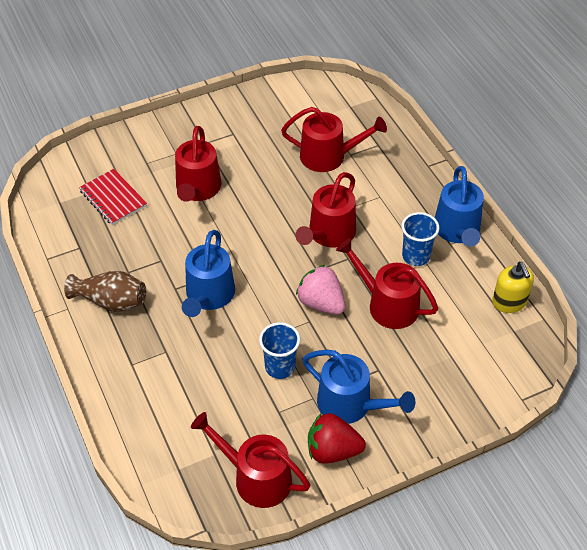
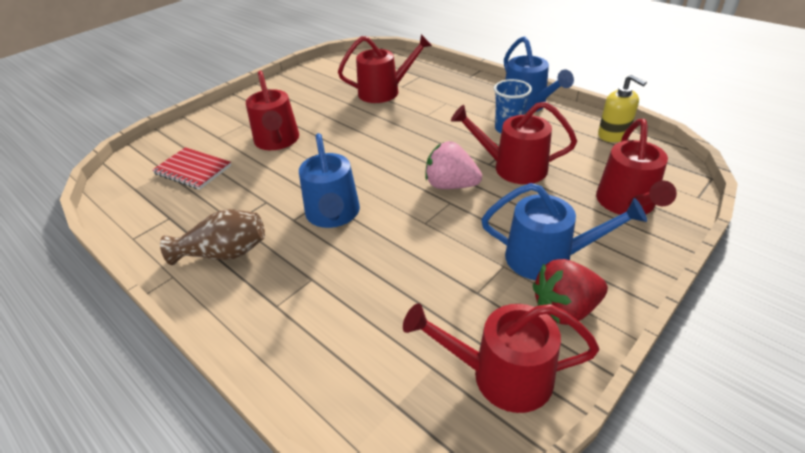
camera: 20 degrees left, 10 degrees down
(280, 367) = (448, 250): blue cup -> none
(329, 234) = (421, 136): red watering can -> red watering can (627, 203)

